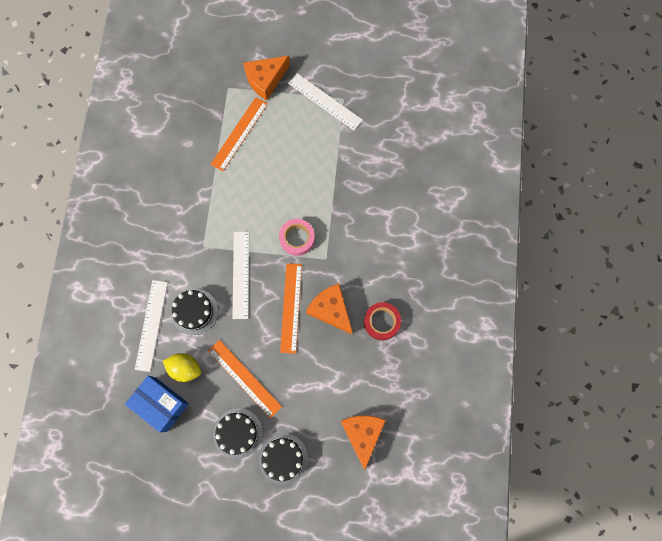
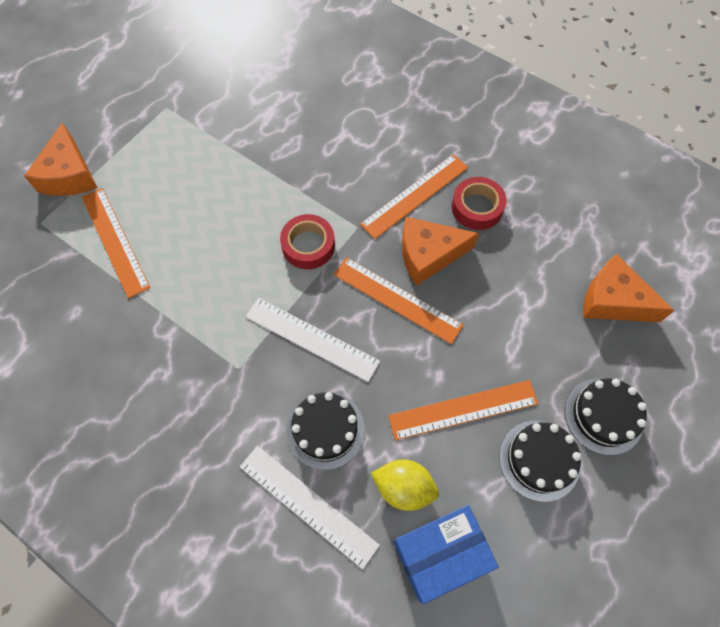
camera: 60 degrees left, 10 degrees down
(185, 368) = (403, 487): yellow lemon -> yellow lemon turned 60 degrees clockwise
(297, 238) = (308, 245): pink tape -> red tape
(325, 101) = (153, 127): white ruler -> none
(368, 280) = (415, 195): none -> orange ruler

